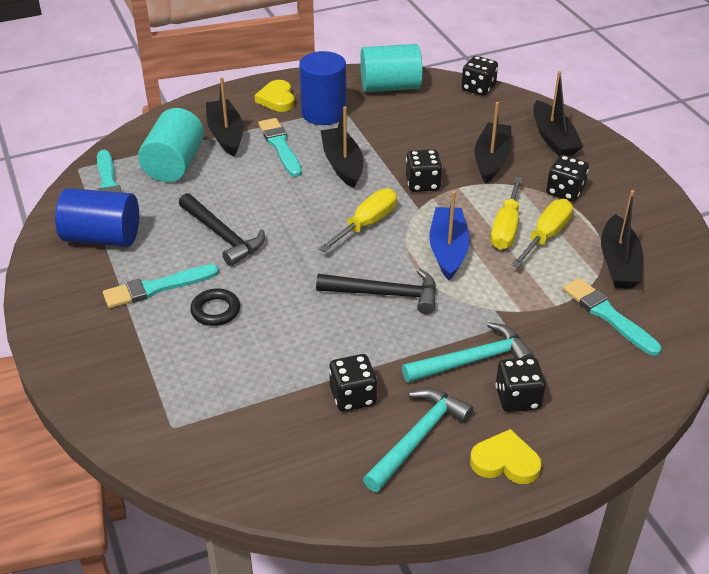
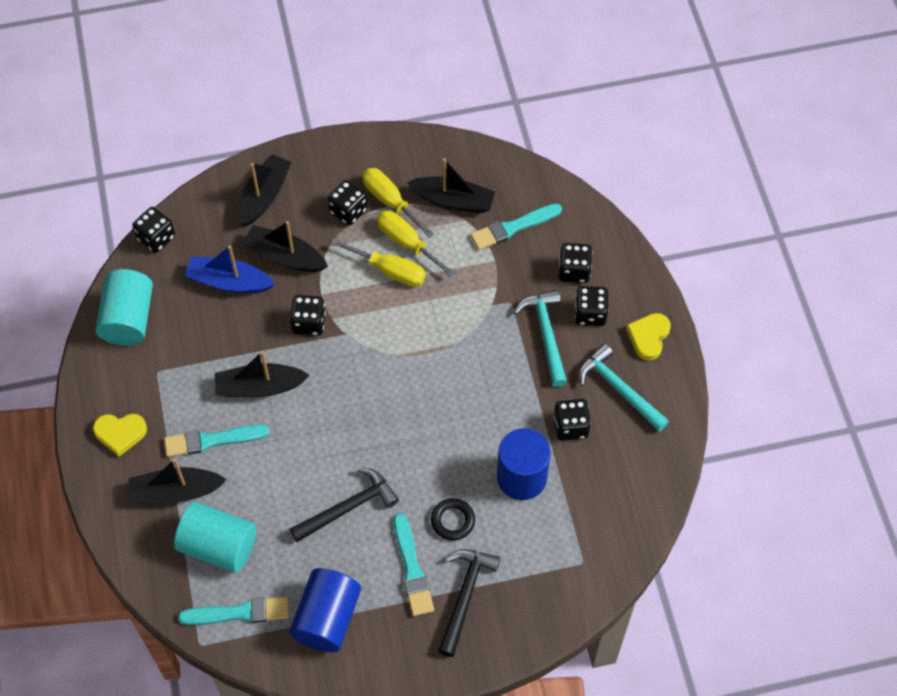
camera: 80 degrees left, 20 degrees up
(323, 113) = (161, 391): blue cylinder -> blue cylinder (521, 477)
(367, 224) = (359, 381): yellow screwdriver -> yellow screwdriver (390, 201)
(385, 294) = (457, 383): black hammer -> black hammer (465, 596)
(448, 250) = (409, 322): blue boat -> blue boat (229, 282)
(553, 138) = (264, 196): black boat -> black boat turned 60 degrees counterclockwise
(573, 376) = (574, 271): none -> black dice

